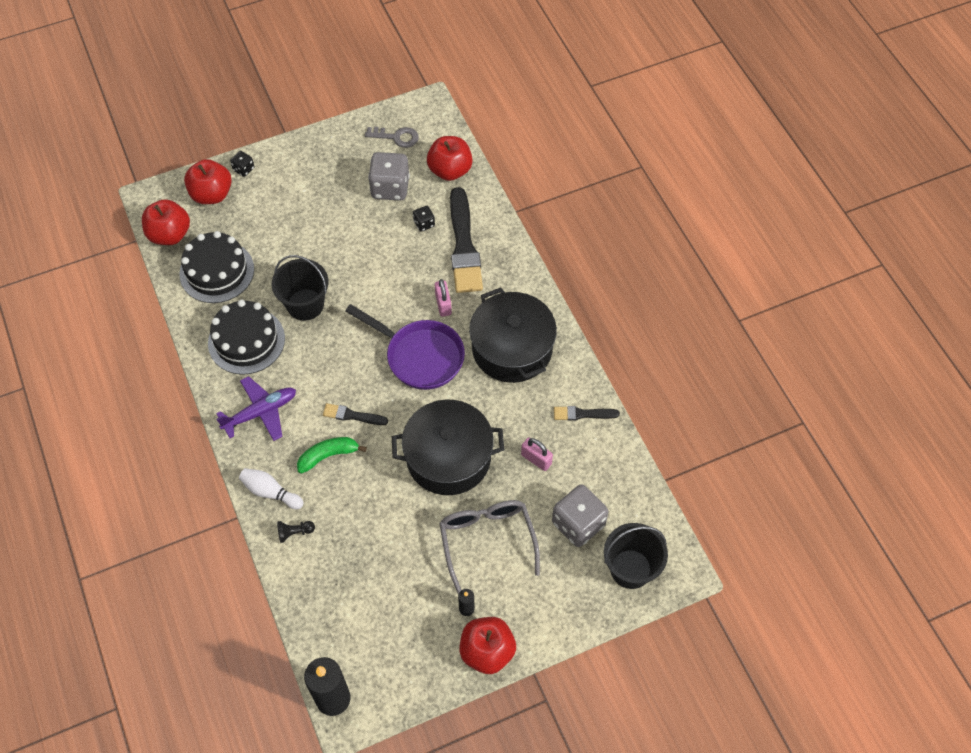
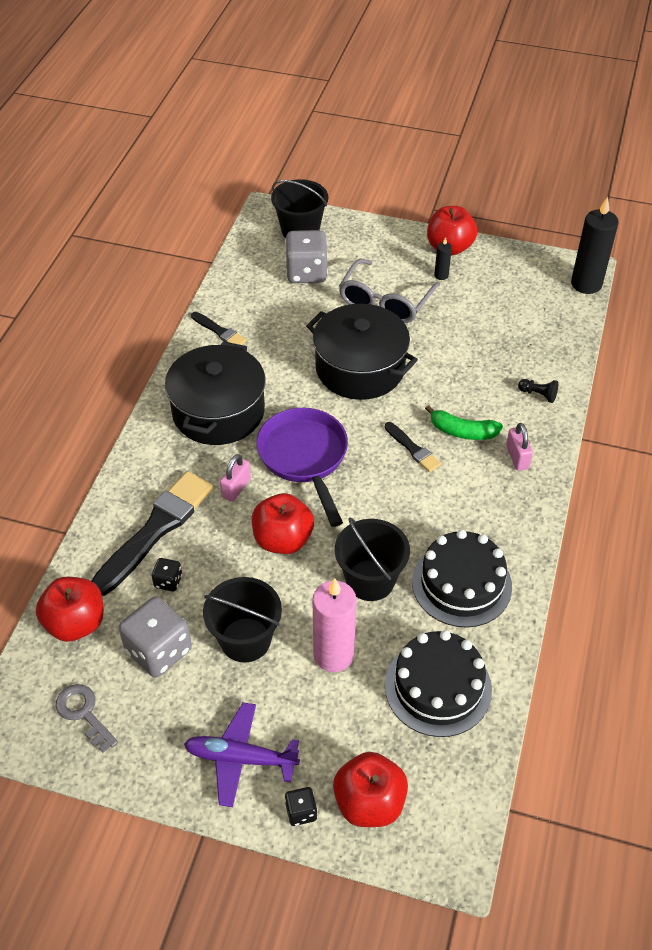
camera: 140 degrees left, 10 degrees down
(170, 235) = (462, 781): red apple -> red apple (283, 540)
(261, 412) = (497, 505): purple plane -> purple plane (240, 758)
(270, 492) = (537, 435): white bowling pin -> none
(291, 249) = (333, 655): none -> pink candle
(348, 224) = (245, 640): none -> black bucket
(536, 459) = (291, 326): pink padlock -> pink padlock (517, 457)

